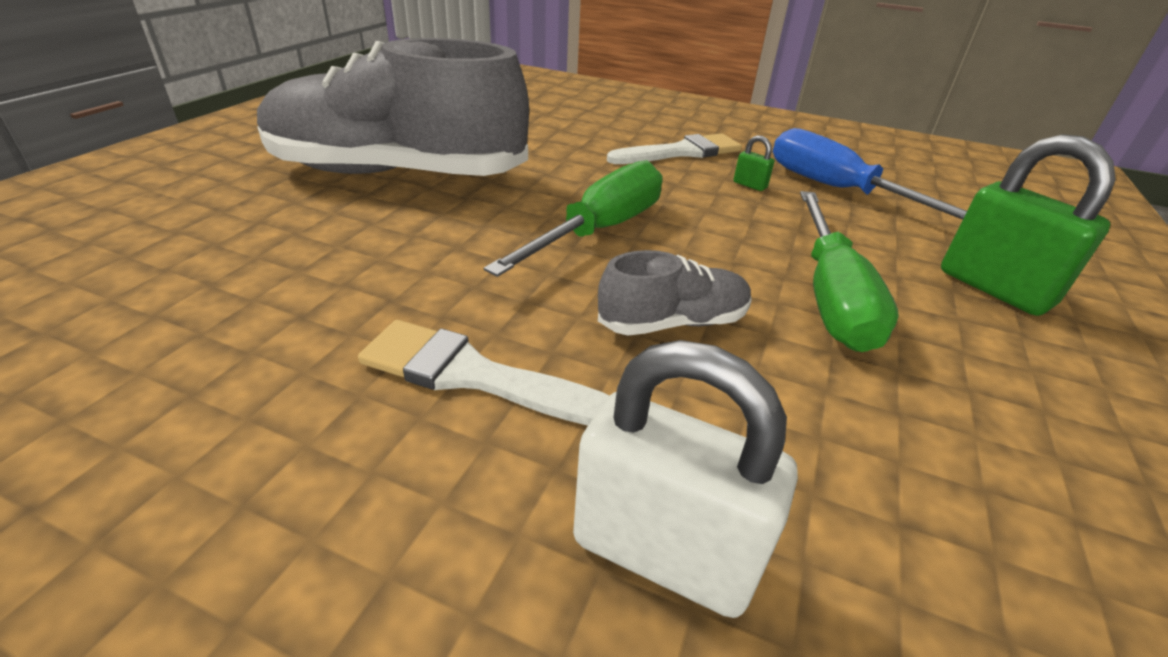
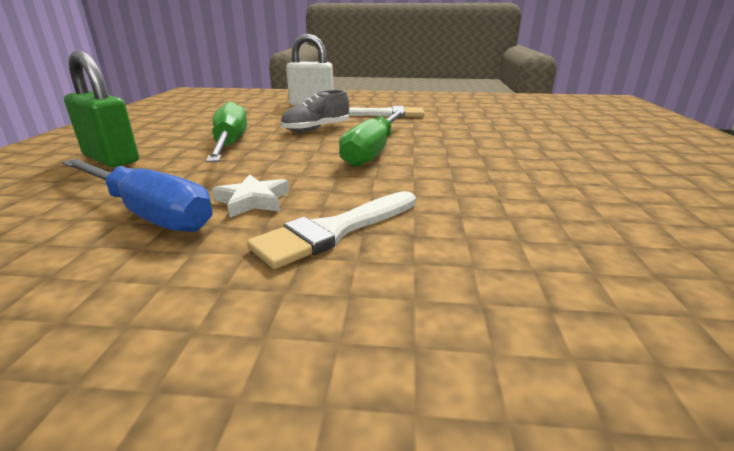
camera: 165 degrees right, 10 degrees down
(397, 174) = (554, 160): grey shoe -> none
(750, 185) = (253, 201): green padlock -> white star

